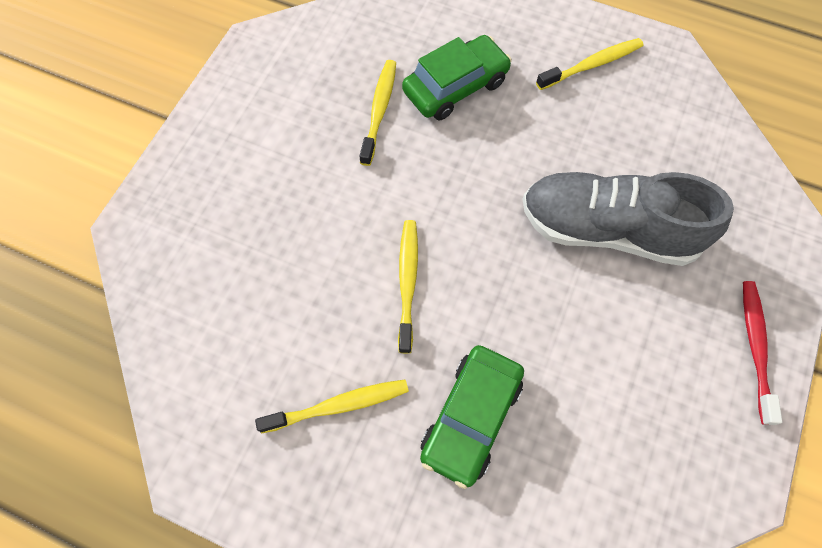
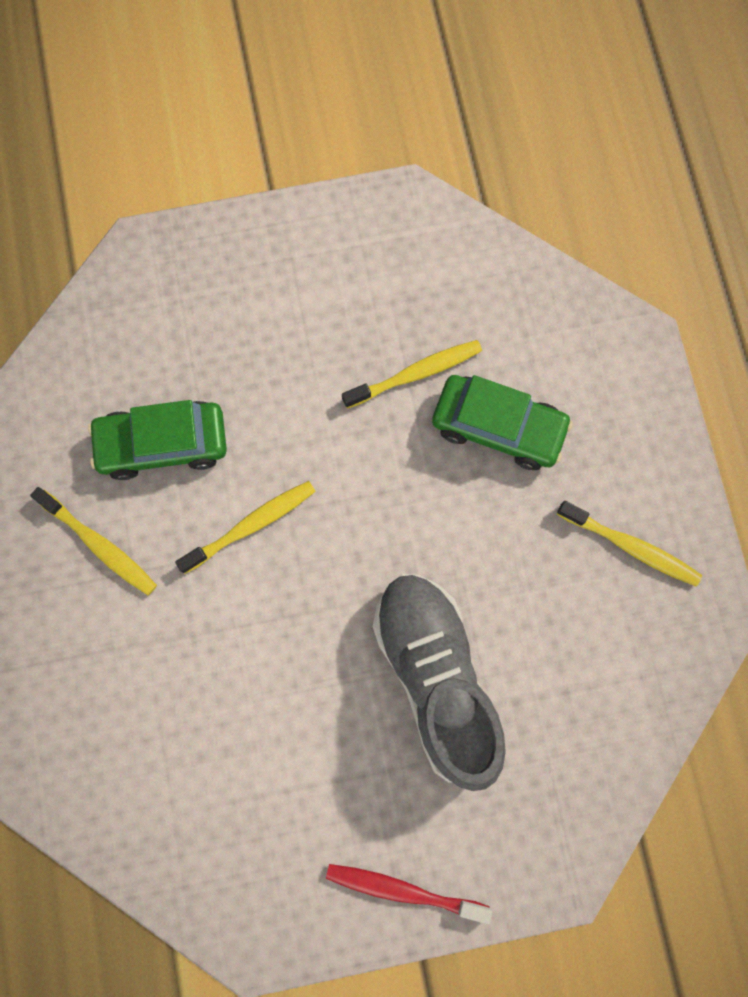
camera: 55 degrees right, 10 degrees up
(471, 417) = (161, 664): green car -> green car (163, 444)
(755, 347) = (403, 890): red toothbrush -> red toothbrush turned 135 degrees counterclockwise

